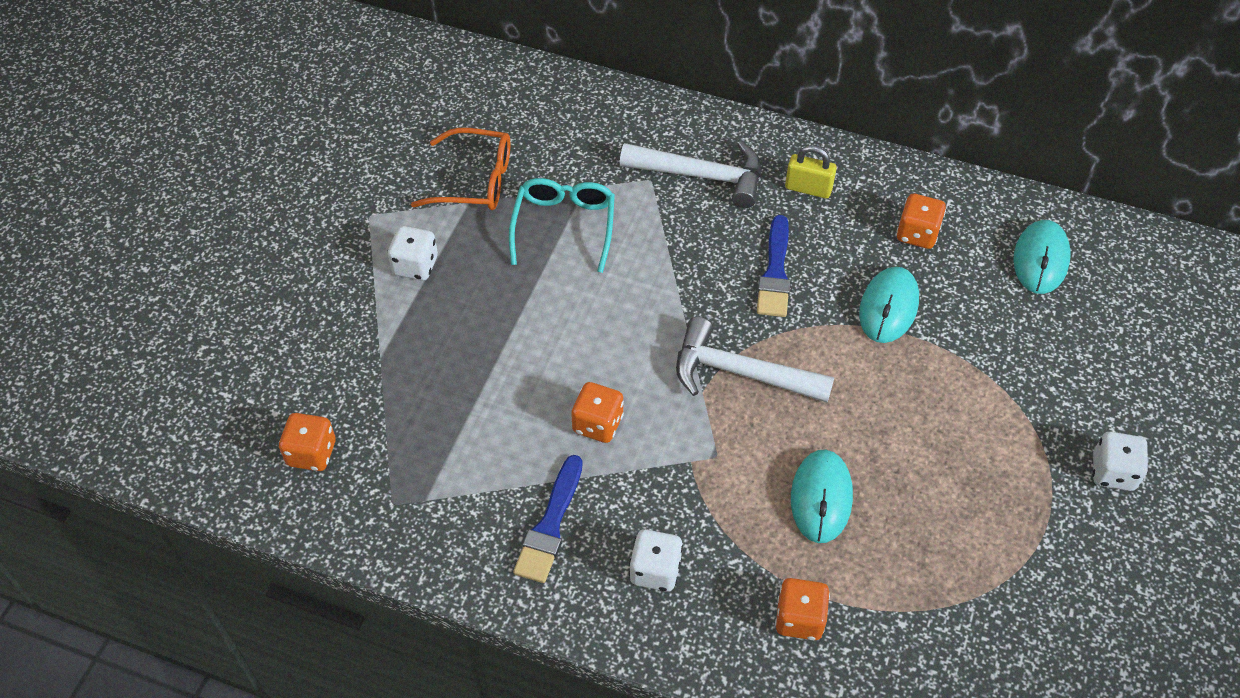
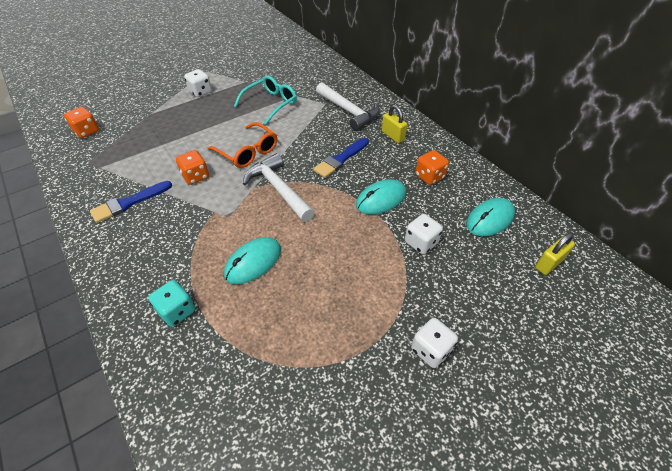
camera: 35 degrees right, 5 degrees down
(475, 181) = (256, 76): orange glasses -> orange glasses (248, 152)
(655, 570) = (144, 246): white dice -> white dice (421, 243)
(799, 619) = (177, 311): orange dice -> turquoise dice
(1147, 285) = (549, 263): none -> yellow padlock

